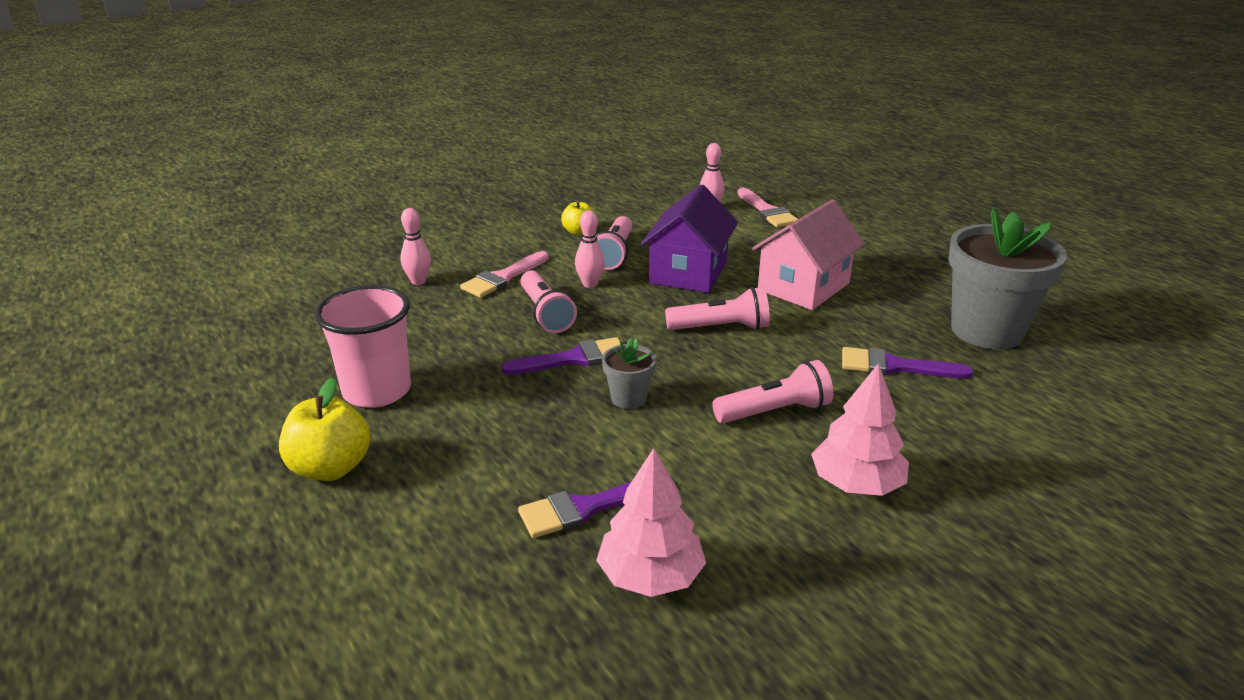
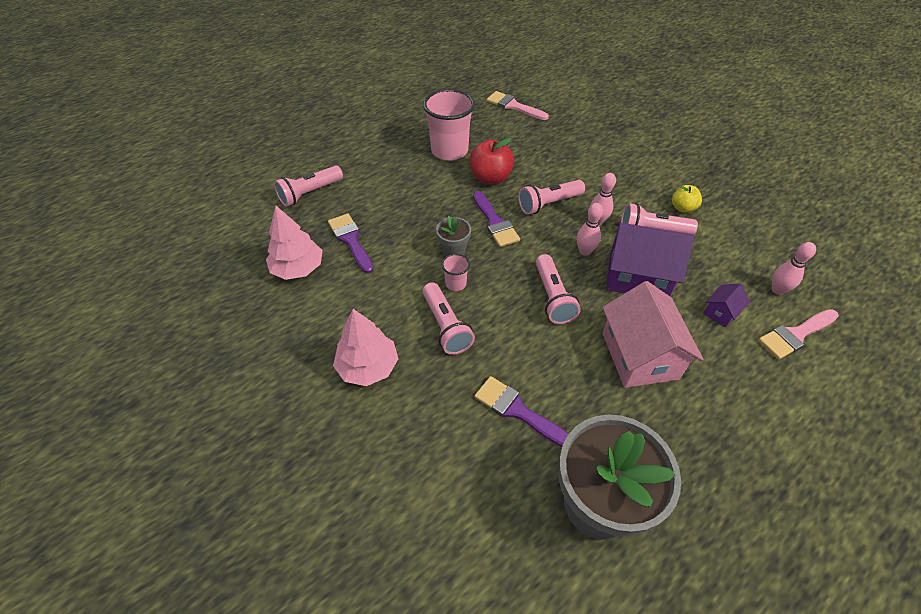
camera: 85 degrees right, 20 degrees up
(331, 468) = (384, 149): yellow apple -> none
(418, 281) = (574, 143): pink bowling pin -> pink bowling pin (584, 251)
(430, 572) = (310, 193): none -> pink flashlight
(469, 355) = (490, 178): none -> red apple
(503, 278) = (592, 178): pink brush -> pink brush (513, 106)
(696, 399) = (455, 284): none -> pink cup
(741, 238) = (720, 312): none -> purple house
(803, 286) = (639, 355): pink house -> pink house turned 45 degrees clockwise
(894, 366) = (517, 410): purple brush -> purple brush turned 60 degrees counterclockwise

